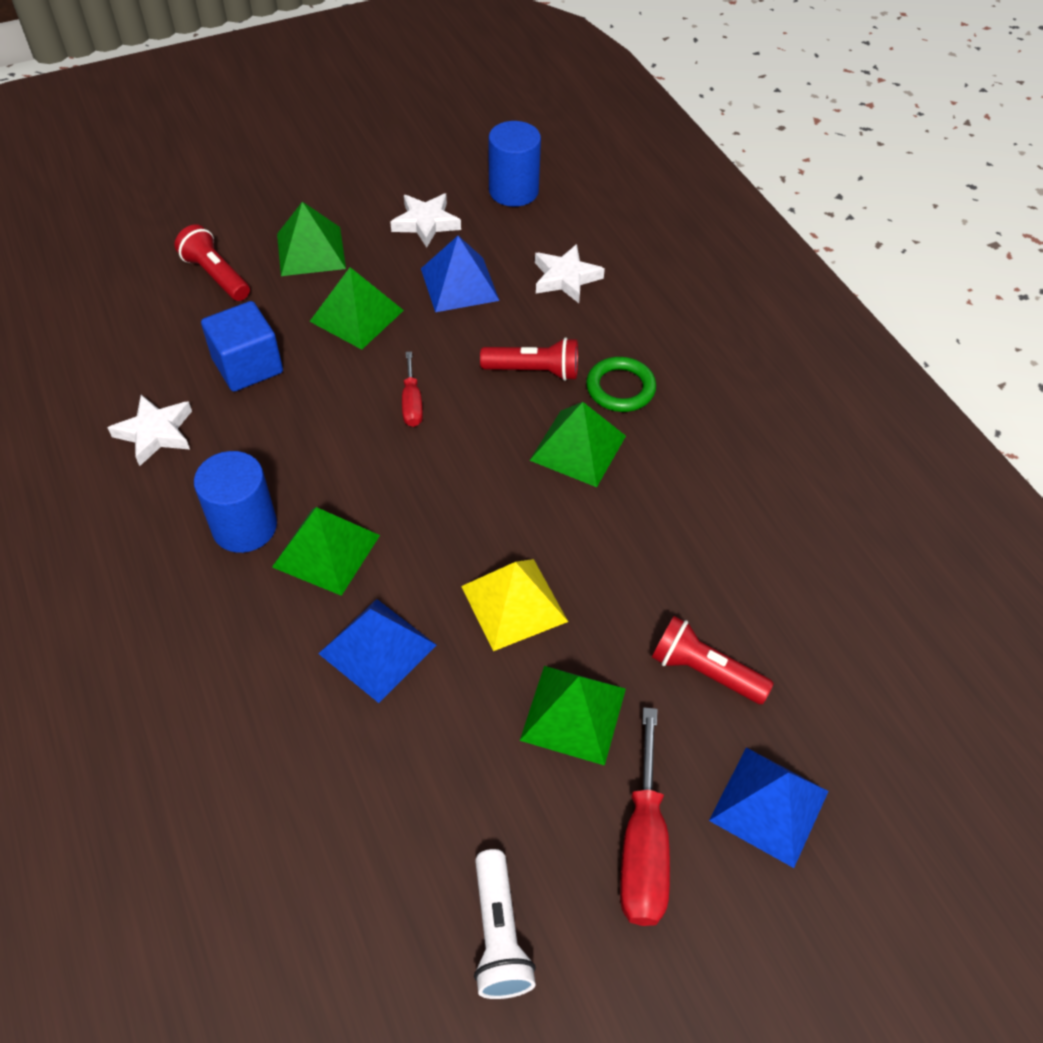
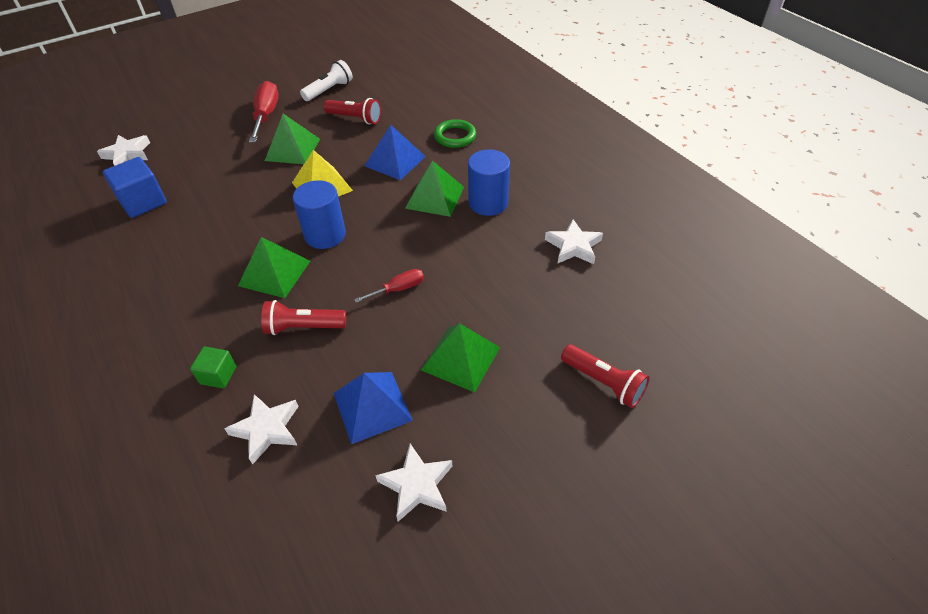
camera: 175 degrees right, 5 degrees down
(247, 366) = (533, 301): blue cube -> blue cube (143, 202)
(311, 251) = (527, 426): green pyramid -> none
(412, 403) = (398, 289): red screwdriver -> red screwdriver turned 75 degrees clockwise
(499, 934) = (329, 90): white flashlight -> white flashlight turned 60 degrees clockwise
(513, 191) = (317, 559): blue cylinder -> blue cylinder (325, 235)
(620, 388) = (234, 322): green ring -> green ring (455, 136)
(626, 332) = (218, 375): none -> green cube
(704, 671) = (220, 171): red flashlight -> red flashlight (355, 118)
(769, 805) = (205, 131): blue pyramid -> none
(907, 751) = (127, 154): none -> white star

